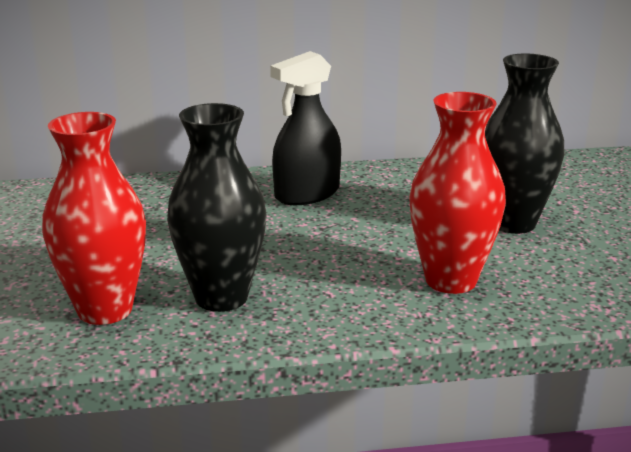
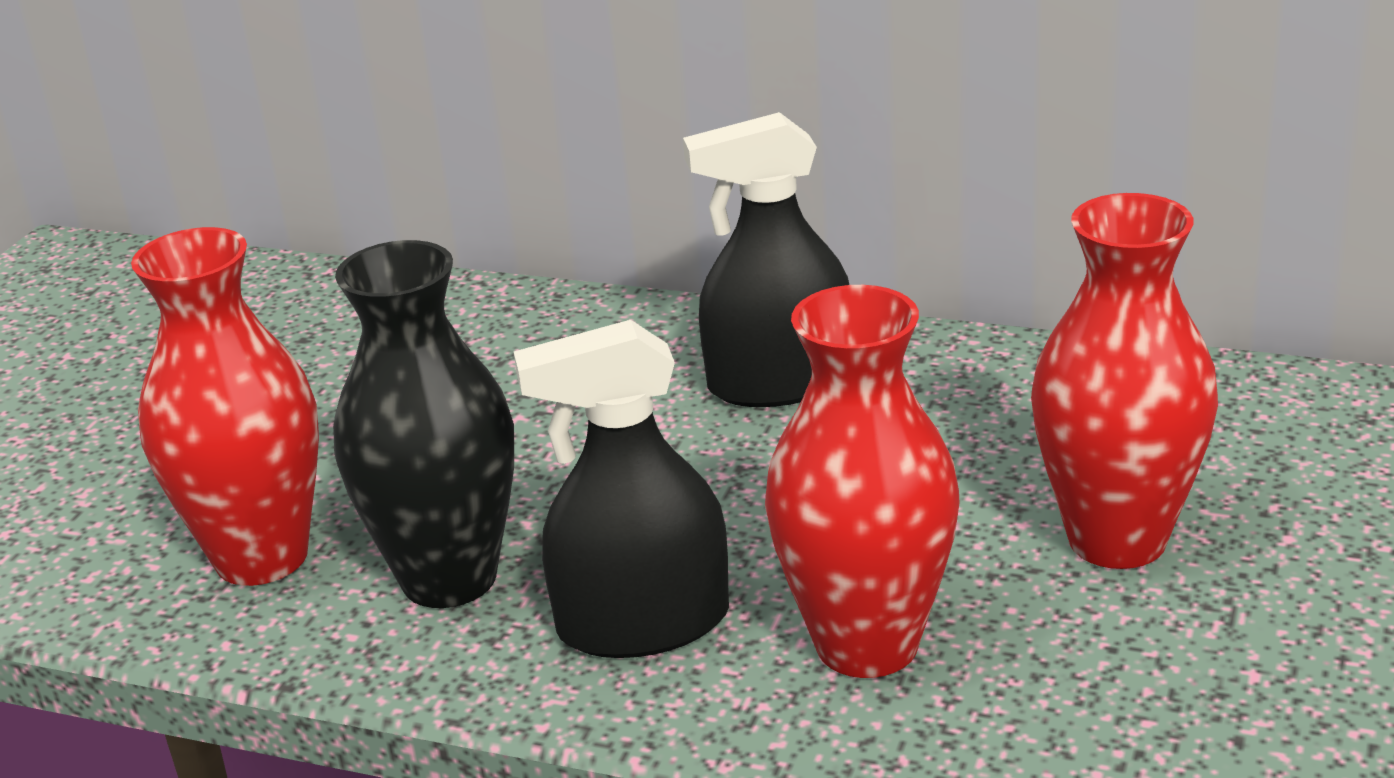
camera: 30 degrees right, 5 degrees up
(340, 294) = (643, 624): none -> black spray bottle
(512, 223) = (1117, 539): black vase -> red vase

